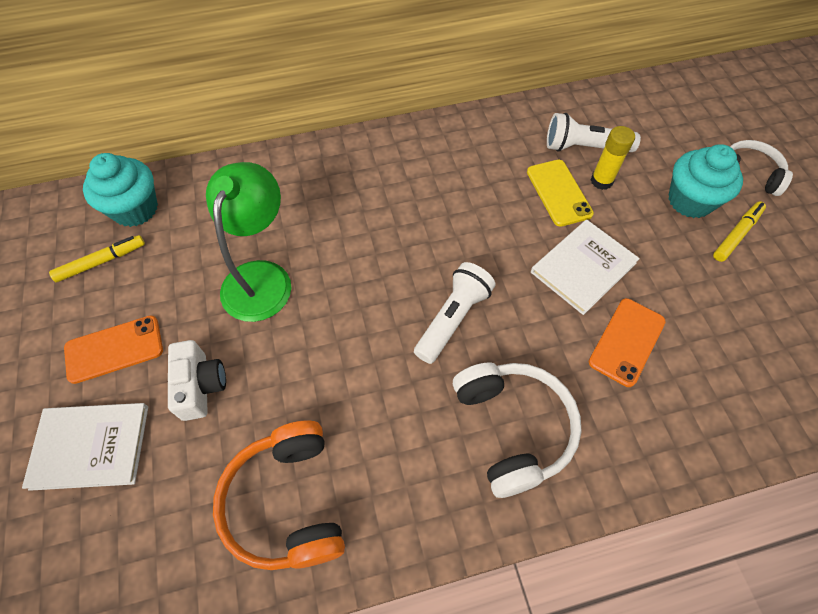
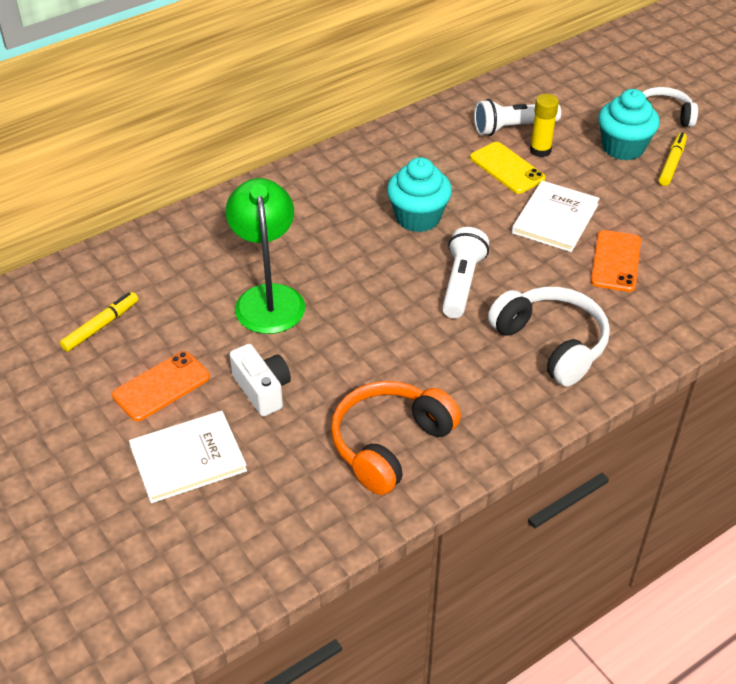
camera: 20 degrees left, 15 degrees down
(135, 209) = (106, 277): turquoise cupcake -> turquoise cupcake (418, 218)
(287, 502) = (389, 444): orange headphones -> orange headphones turned 75 degrees clockwise

